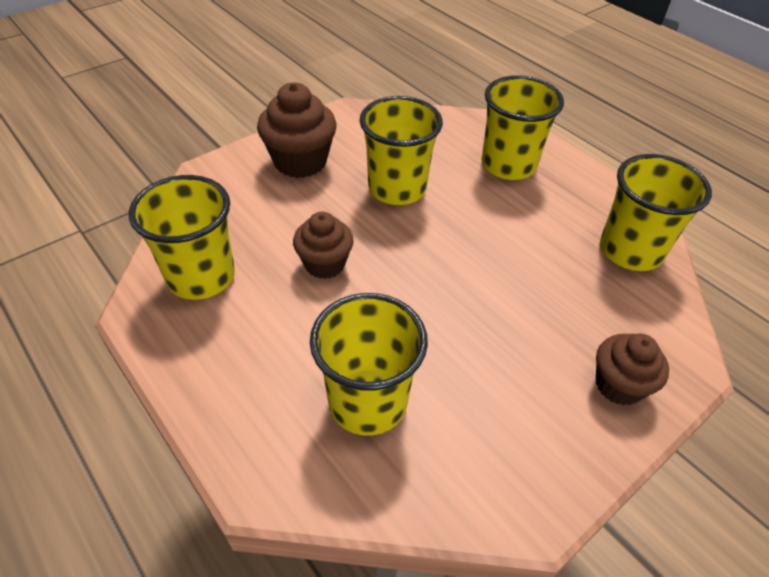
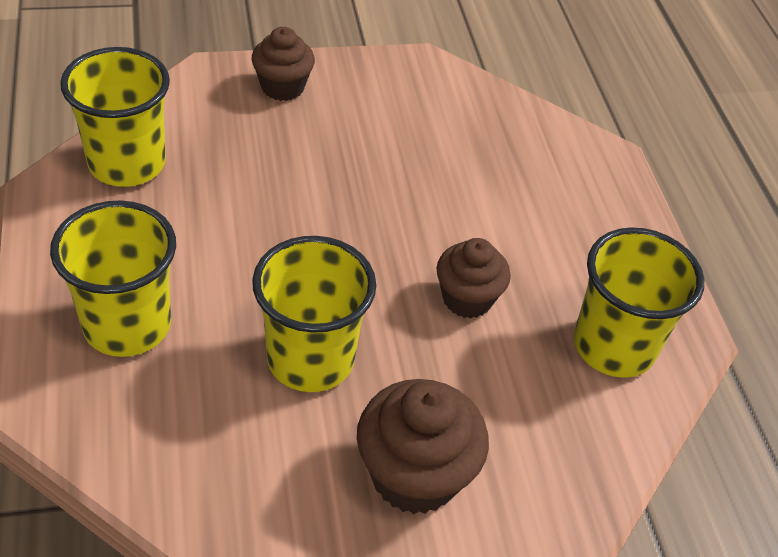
camera: 155 degrees left, 0 degrees up
(368, 402) = (497, 164): yellow cup -> none

